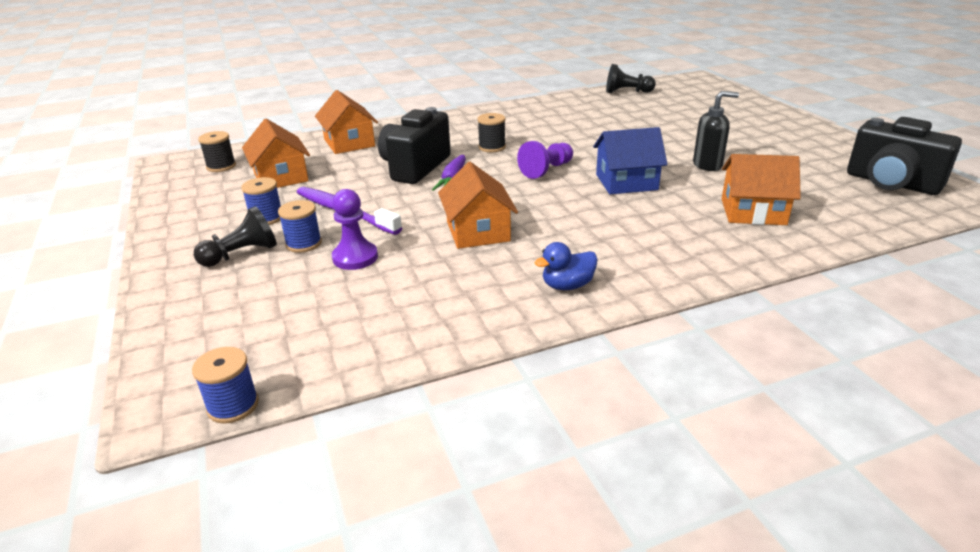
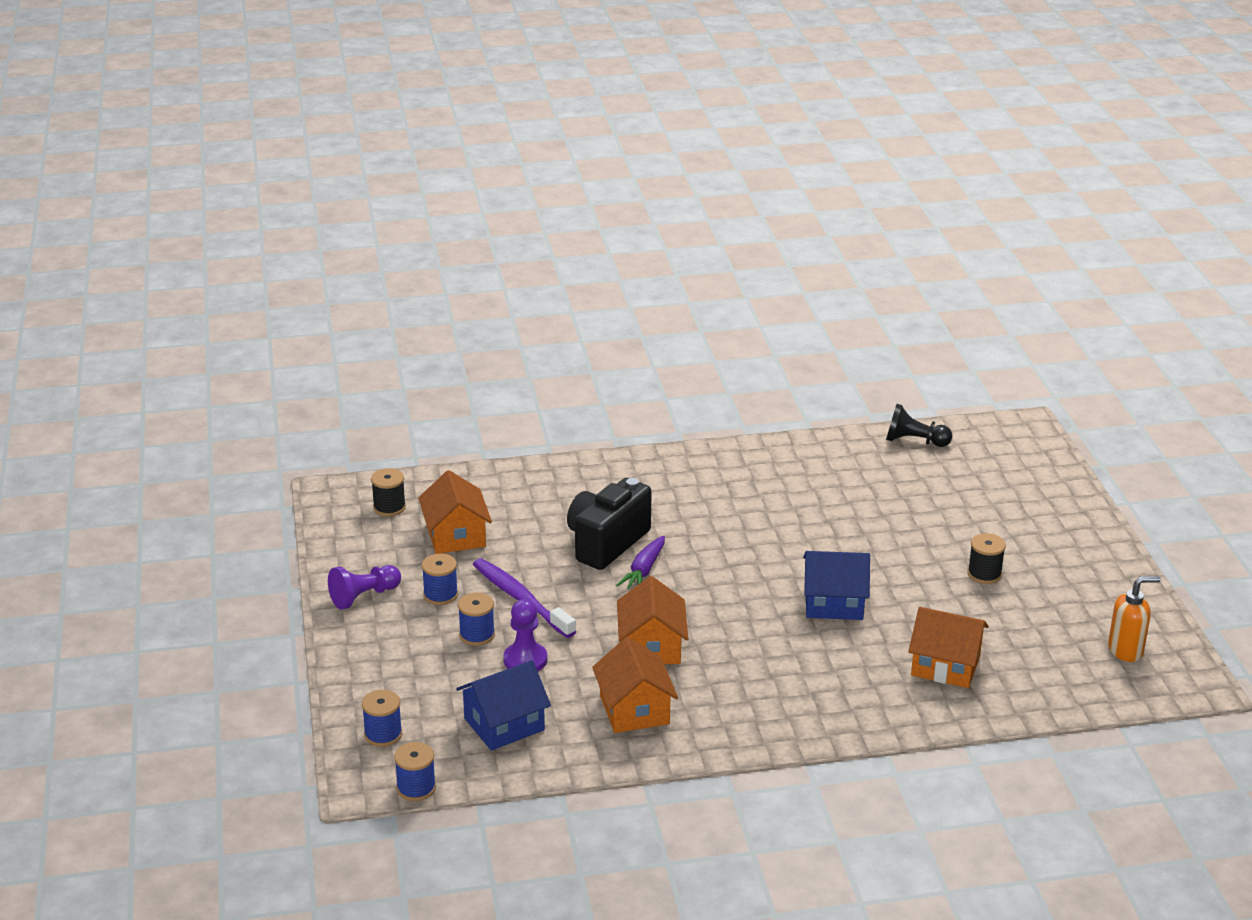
camera: 10 degrees right, 0 degrees up
(196, 349) = (383, 734): none -> blue spool
(241, 254) = (417, 639): black pawn -> none
(339, 318) = (504, 724): none -> blue house
(349, 143) = (537, 489): orange house -> orange house (634, 710)
(492, 147) = (703, 522): black spool -> black spool (984, 574)
(546, 170) = (753, 570): purple pawn -> purple pawn (364, 596)
(567, 285) = (716, 723): blue duck -> none
(707, 165) = (939, 591): black soap dispenser -> none
(891, 183) = (1126, 650): black camera -> orange soap dispenser

